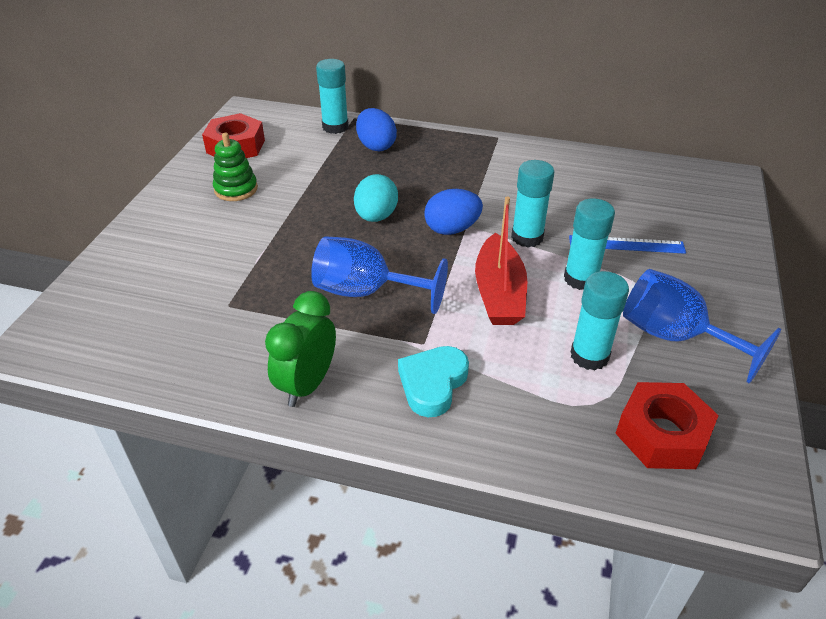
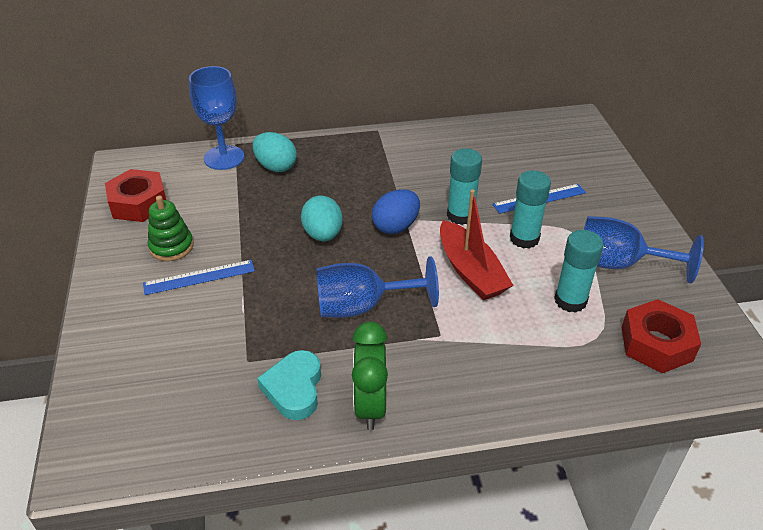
camera: 25 degrees left, 0 degrees up
(240, 221) = (199, 277): none -> blue ruler
(335, 127) = (224, 158): turquoise glue stick -> blue goblet
(376, 146) = (276, 167): blue egg -> turquoise egg
(432, 384) = (470, 367): turquoise heart -> turquoise heart (294, 388)

